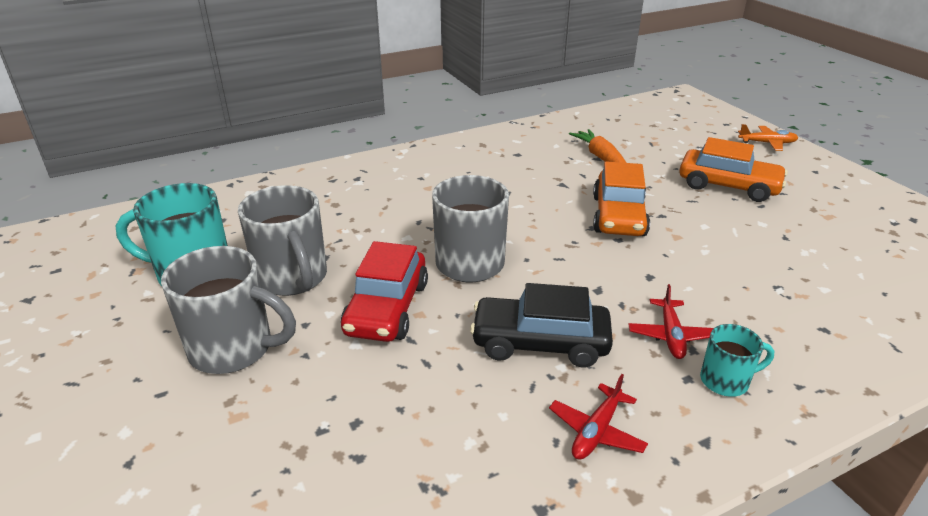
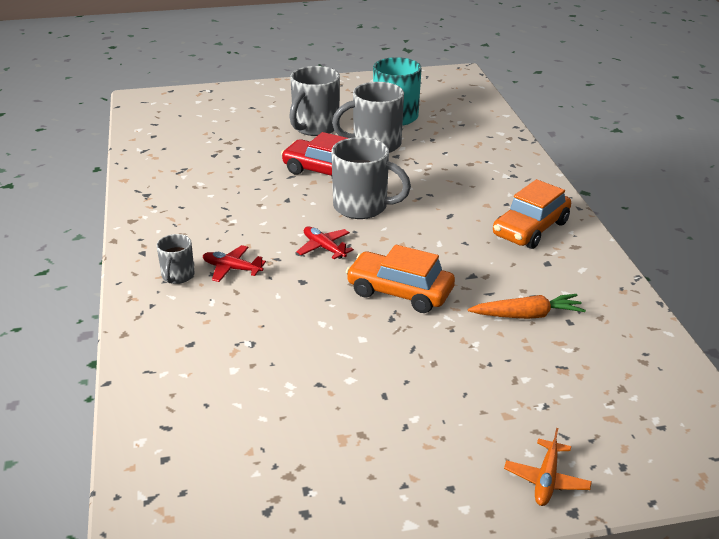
camera: 105 degrees right, 0 degrees up
(540, 342) = (259, 217): black car -> none
(596, 431) = (177, 220): red plane -> red plane (324, 248)
(726, 381) = (177, 276): turquoise mug -> grey mug
(728, 186) = (434, 387): orange car -> orange car (530, 229)

